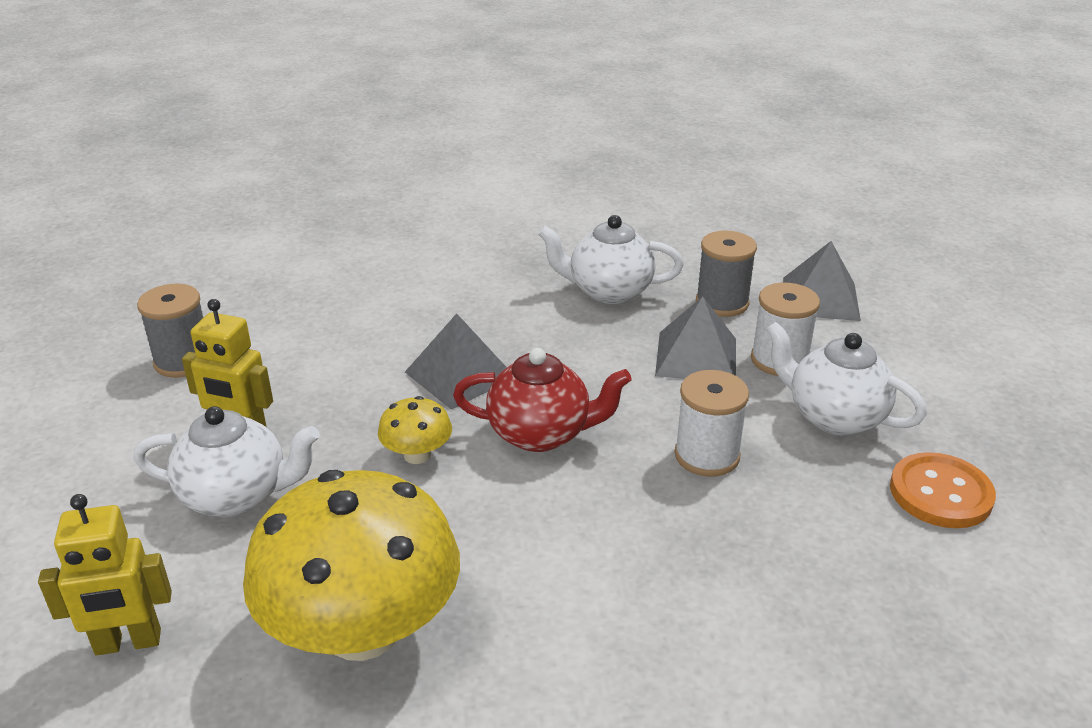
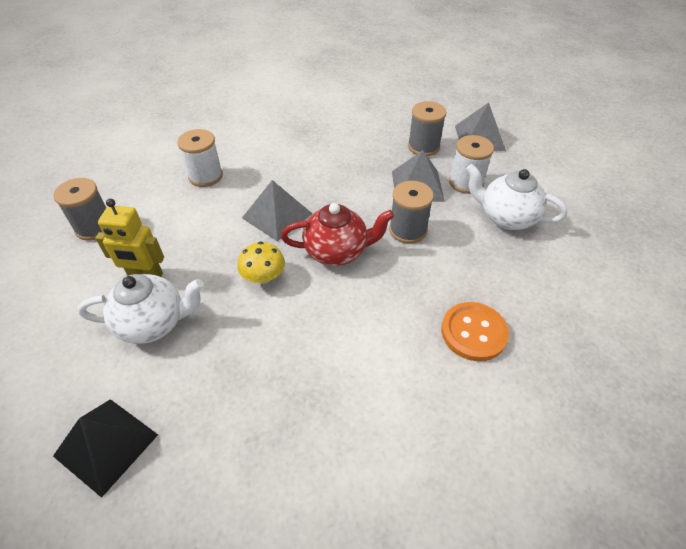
camera: 10 degrees left, 15 degrees up
(128, 643) = (106, 445): yellow robot -> black pyramid
(362, 630) = (258, 409): yellow mushroom -> none
(608, 291) = (354, 146): white teapot -> none
(663, 417) = (408, 230): none -> grey spool
(707, 456) = (439, 254): white spool -> white spool (205, 176)
(940, 493) = (577, 261): orange button -> orange button (473, 332)

